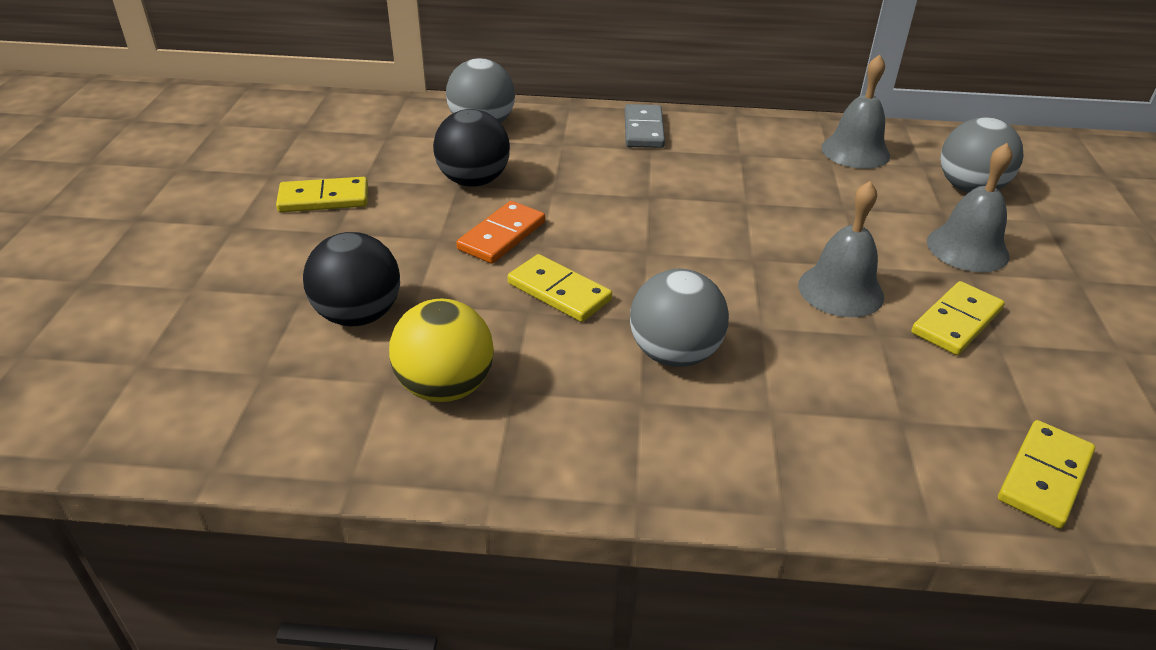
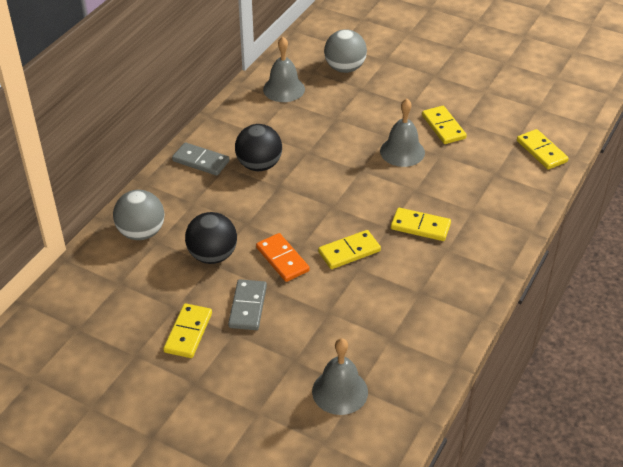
camera: 65 degrees left, 5 degrees up
(358, 315) = (327, 338): black ball -> black ball (259, 165)
(392, 230) = (247, 307): none -> grey domino
(445, 387) = (405, 316): yellow ball -> none
(674, 354) = (420, 226): grey ball -> yellow domino
(967, 248) = (393, 95): grey bell -> grey bell (340, 391)

